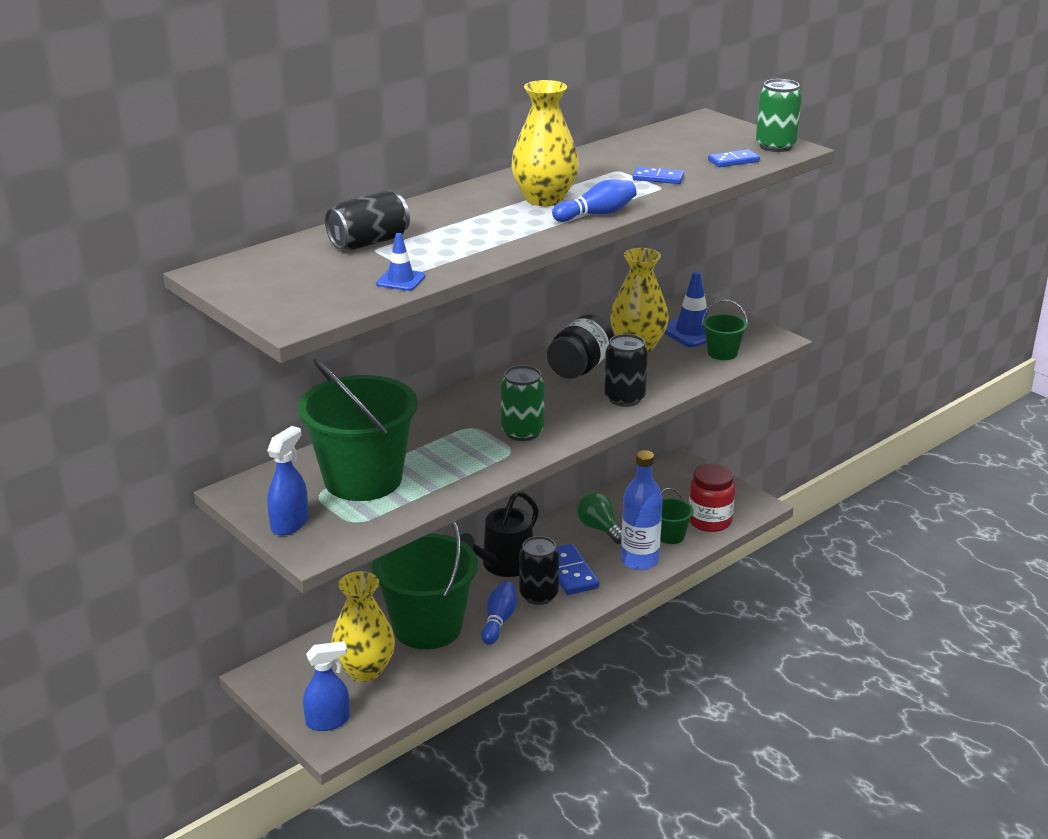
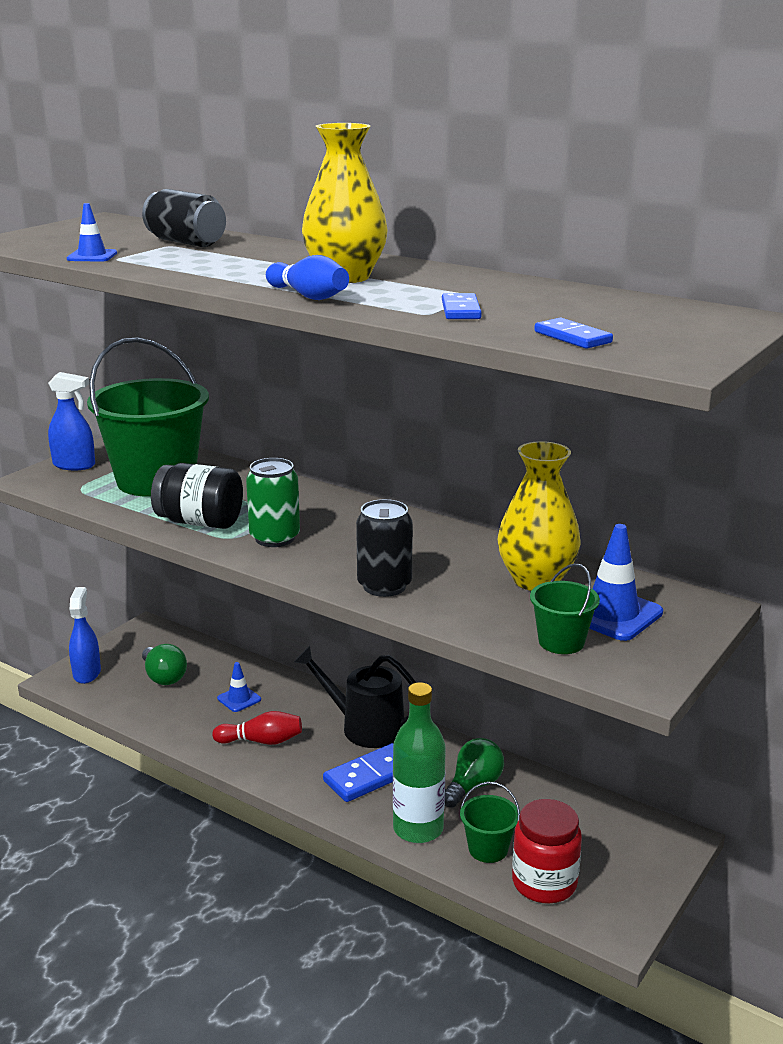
camera: 75 degrees right, 5 degrees down
(328, 721) = (87, 673): blue spray bottle -> blue spray bottle turned 150 degrees counterclockwise
(365, 670) = (163, 677): yellow vase -> green light bulb
(427, 627) = (239, 699): green bucket -> blue traffic cone
(499, 621) = (261, 741): blue bowling pin -> red bowling pin
(538, 595) = (317, 760): black can -> none
(580, 368) = (448, 551): black jar -> black jar (200, 522)
(639, 561) = (418, 829): blue bottle -> green bottle
(775, 146) = (672, 354): green can -> none

